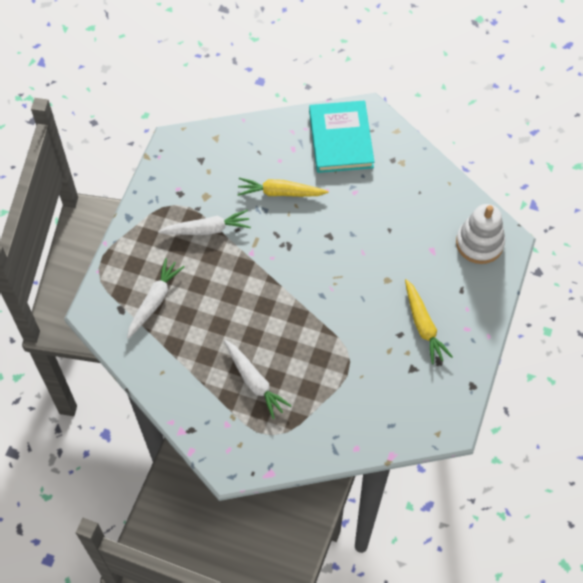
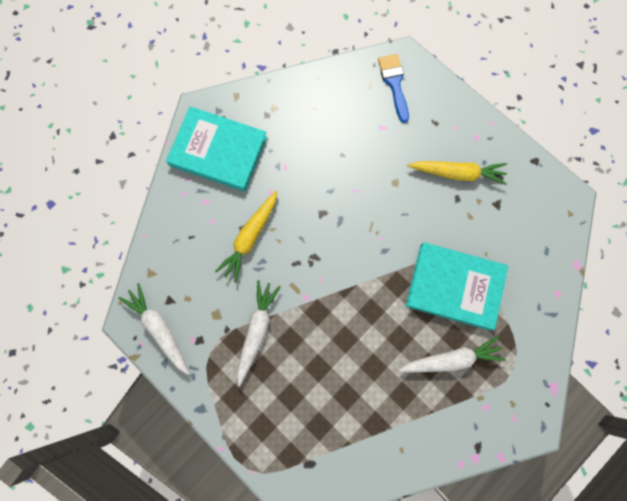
camera: 65 degrees left, 15 degrees up
(154, 301) = (315, 423): white carrot -> white carrot (159, 329)
(318, 361) = (454, 287): none -> turquoise book
(479, 243) = (394, 83): white stacking toy -> blue brush

